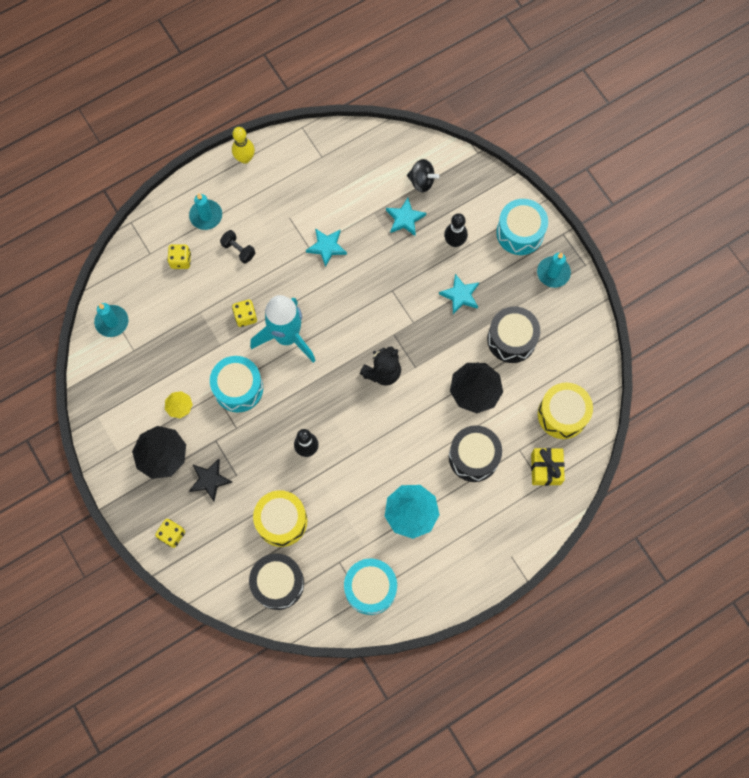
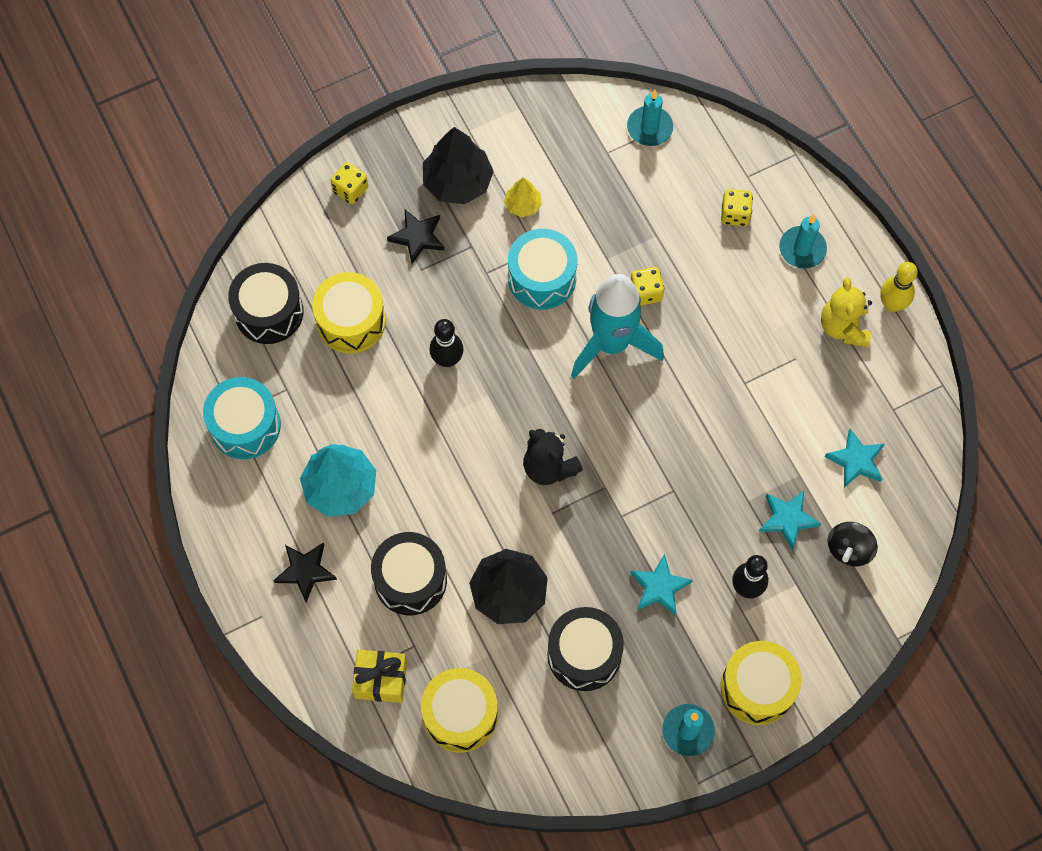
camera: 95 degrees right, 5 degrees down
(238, 250) = (747, 288): black dumbbell -> none
(264, 188) = (843, 327): none -> yellow teddy bear
(326, 247) = (746, 406): turquoise star -> turquoise star (856, 460)
(475, 530) = (305, 571): none -> black star
(520, 233) = (757, 688): turquoise drum -> yellow drum

